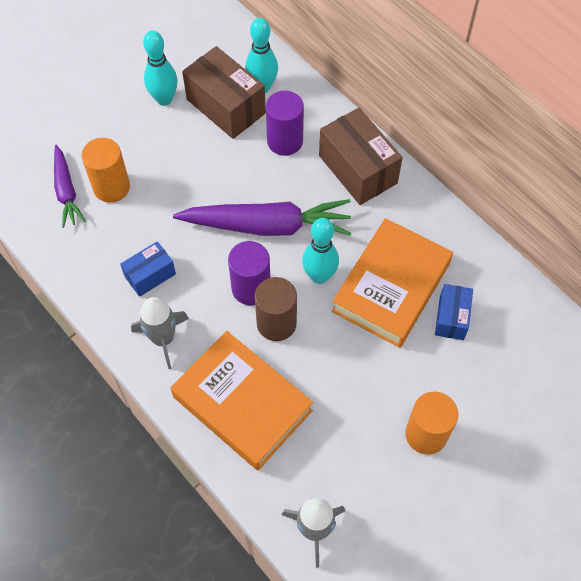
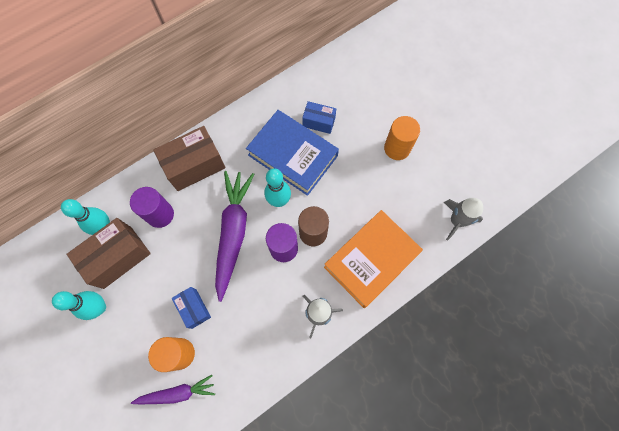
camera: 85 degrees left, 10 degrees up
(150, 275) = (264, 323): blue box -> blue box (194, 308)
(391, 287) = (292, 155): orange book -> blue book

